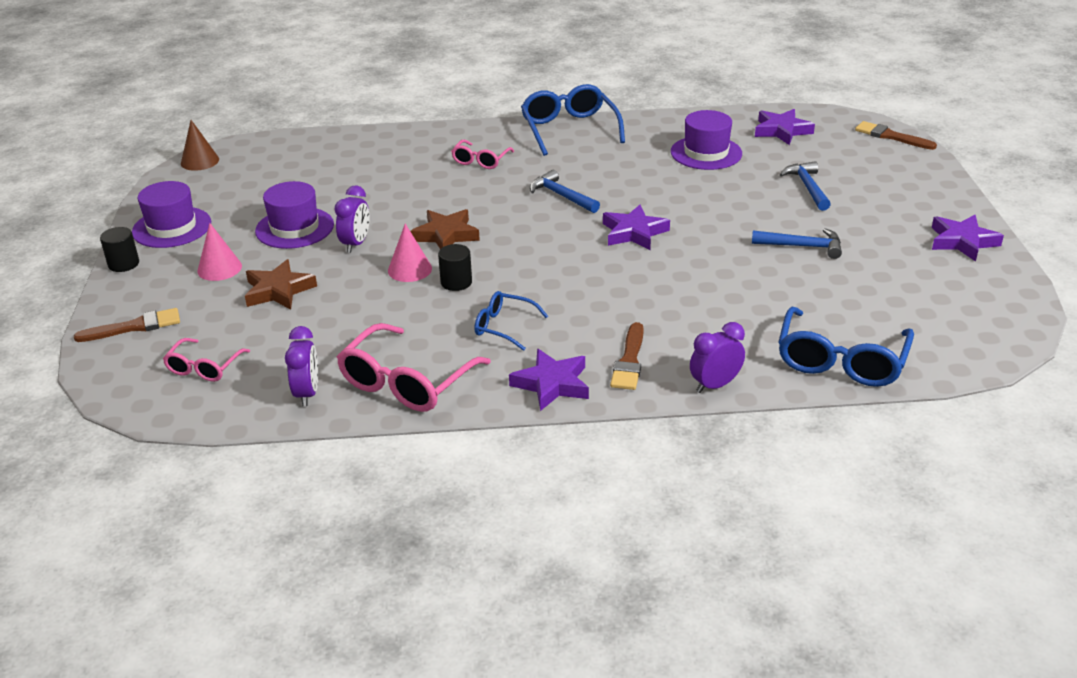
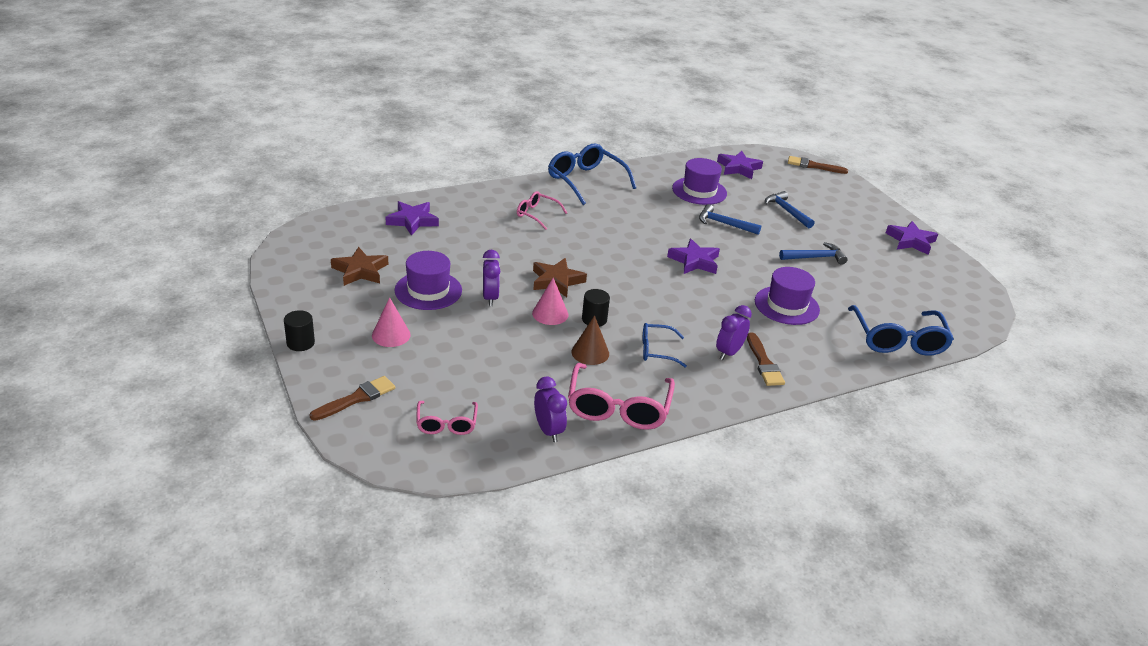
camera: 25 degrees left, 0 degrees up
(172, 227) = (318, 303): purple hat -> purple hat (786, 305)
(200, 161) = (295, 239): brown cone -> brown cone (590, 352)
(278, 290) = (457, 347): brown star -> brown star (360, 271)
(480, 161) = (536, 214): pink glasses -> pink glasses turned 120 degrees clockwise
(552, 384) = (724, 390): purple star -> purple star (412, 221)
(561, 196) = (620, 237): blue hammer -> blue hammer (724, 224)
(715, 385) = (833, 372): purple clock -> purple clock (729, 353)

